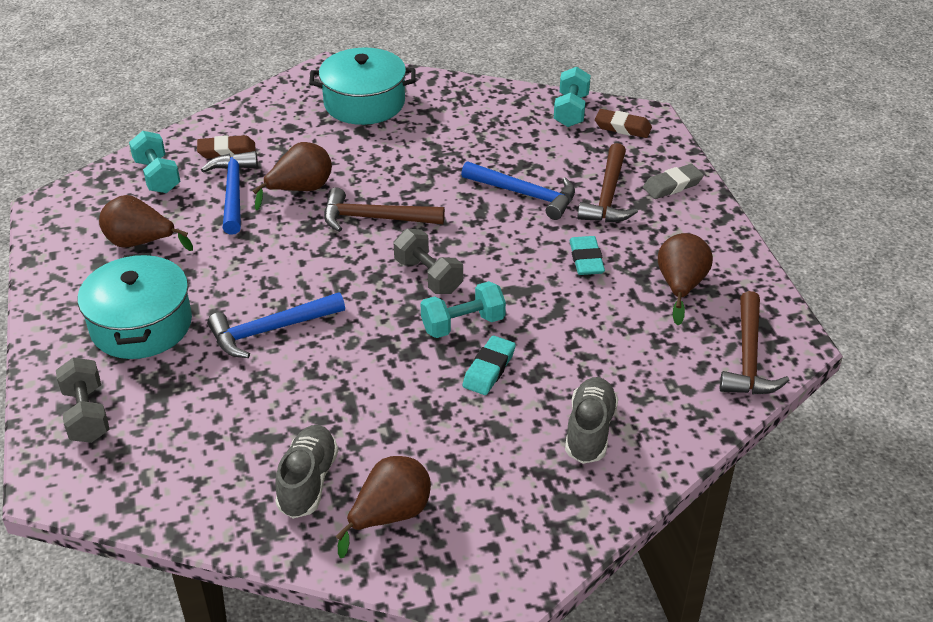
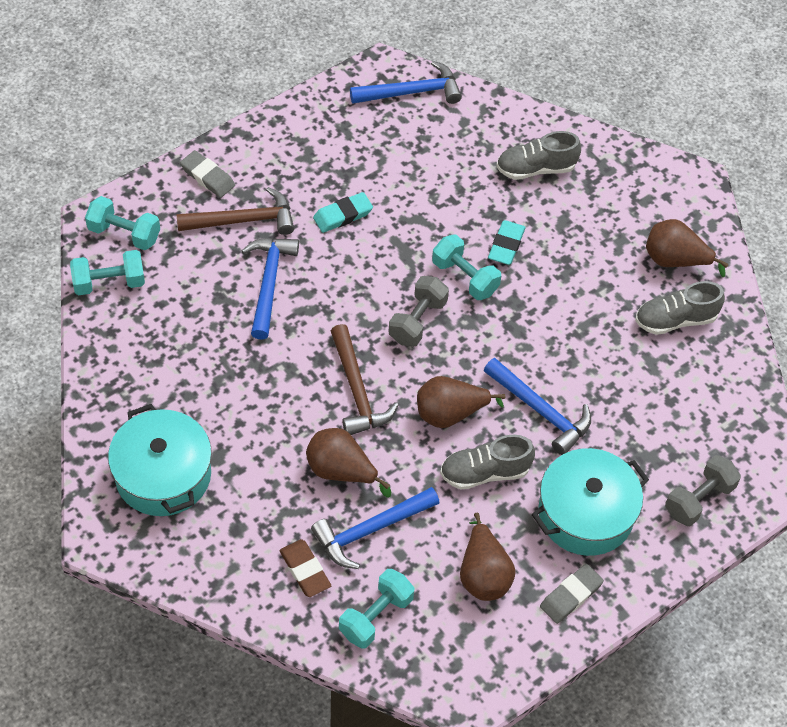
camera: 115 degrees left, 15 degrees up
(74, 289) = (571, 596): none -> grey eraser
(234, 272) = (485, 472): none -> grey shoe
(489, 369) = (506, 245): turquoise eraser -> turquoise eraser turned 75 degrees counterclockwise
(622, 127) = (124, 233): brown eraser -> turquoise dumbbell
(680, 286) = (348, 146): brown pear -> brown pear (450, 413)
(748, 357) = (411, 92): brown hammer -> blue hammer

